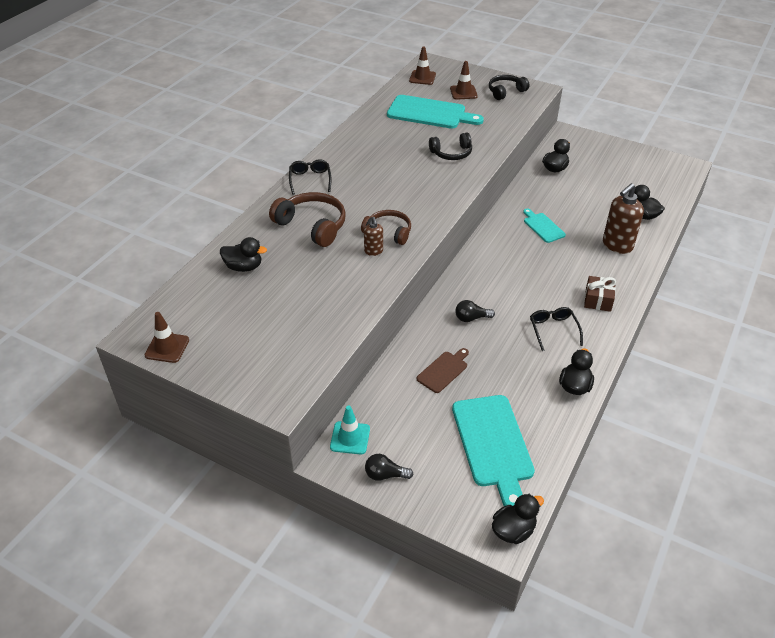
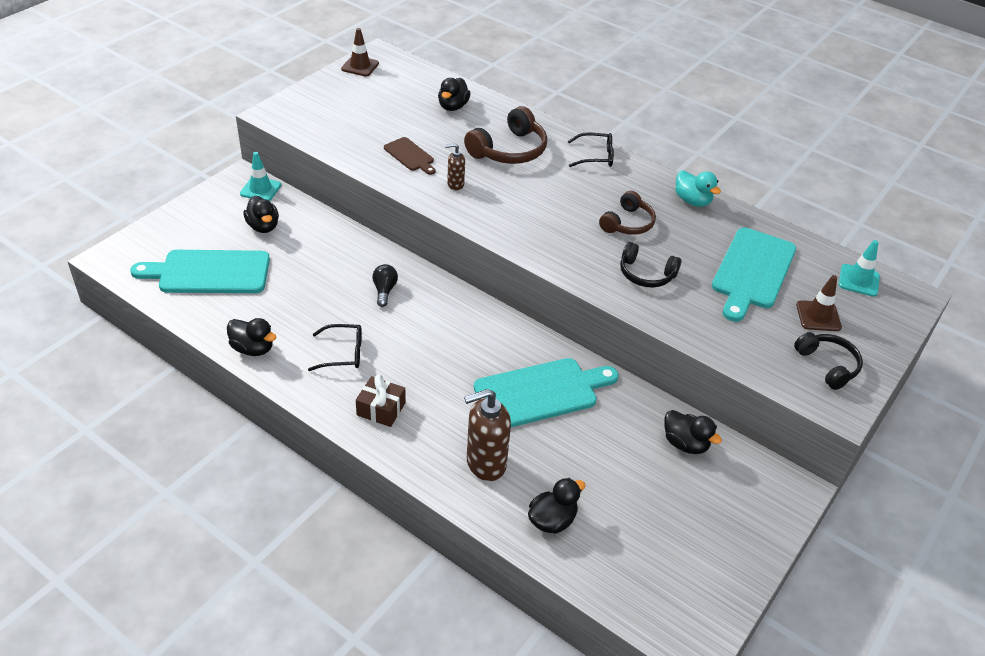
camera: 95 degrees right, 0 degrees up
(358, 135) = (692, 201): none -> turquoise duck
(385, 475) = (211, 203): black light bulb -> none
(388, 232) = (486, 199): brown headphones -> brown headphones (627, 223)
(422, 78) = (858, 280): brown traffic cone -> turquoise traffic cone
(443, 370) = (316, 257): brown cutting board -> brown cutting board (410, 156)
(451, 153) = (646, 274): black headphones -> black headphones turned 60 degrees counterclockwise
(513, 530) = (114, 266): black duck -> black duck (263, 226)
(543, 226) = (541, 393): turquoise cutting board -> turquoise cutting board, size x1.90
(617, 245) = (485, 464): brown soap dispenser -> brown soap dispenser turned 75 degrees counterclockwise

